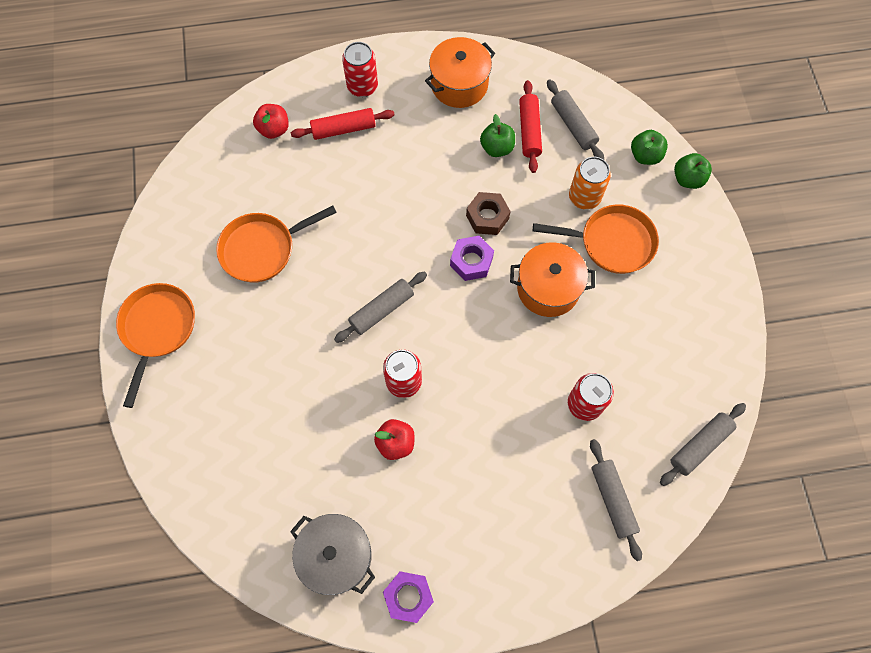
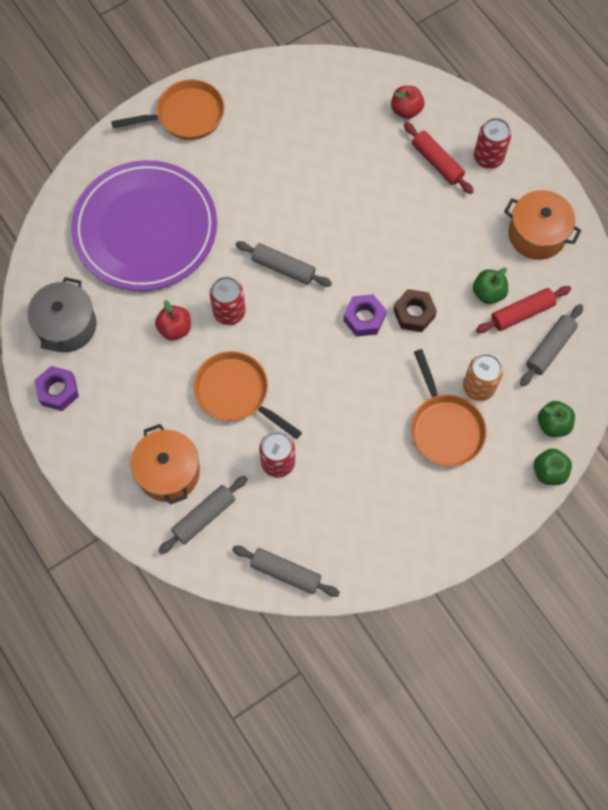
camera: 65 degrees right, 0 degrees up
(262, 249) = (291, 155): orange pan -> orange pan (236, 393)
(266, 425) = (145, 228): none -> purple plate
(548, 288) = (371, 391): orange pot -> orange pot (168, 472)

